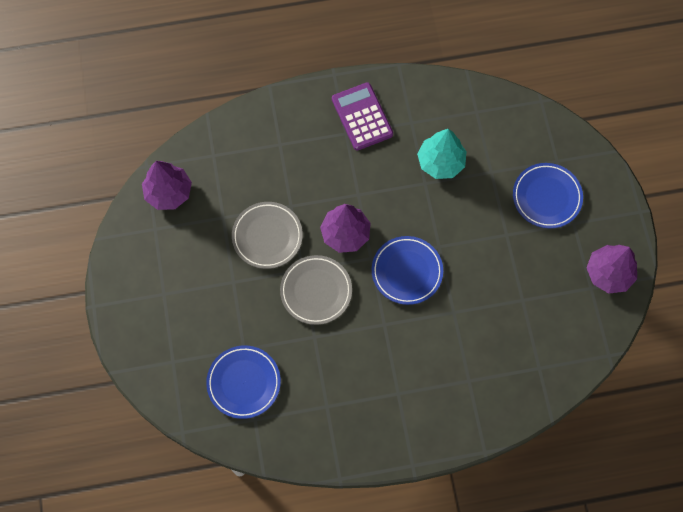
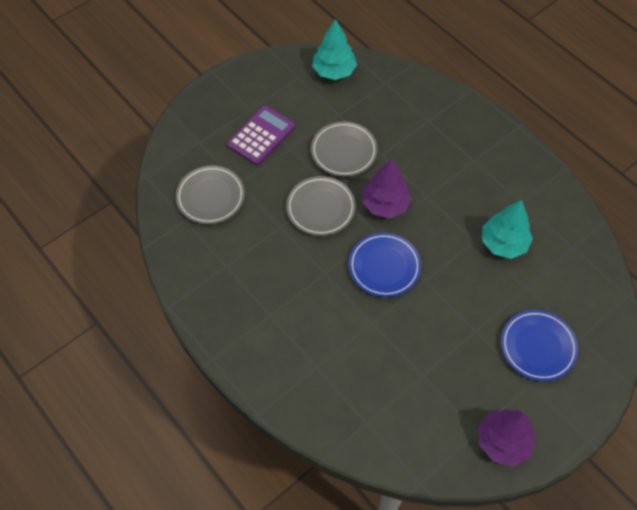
camera: 60 degrees right, 10 degrees down
(168, 192) = (334, 71): purple tree -> turquoise tree
(244, 383) = (210, 197): blue plate -> grey plate
(362, 117) = (498, 164): purple calculator -> purple calculator (261, 136)

